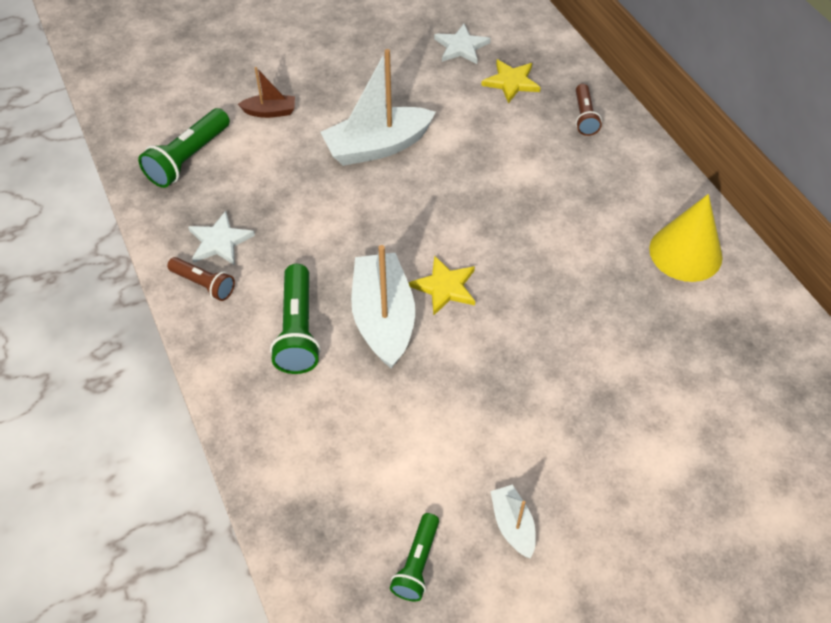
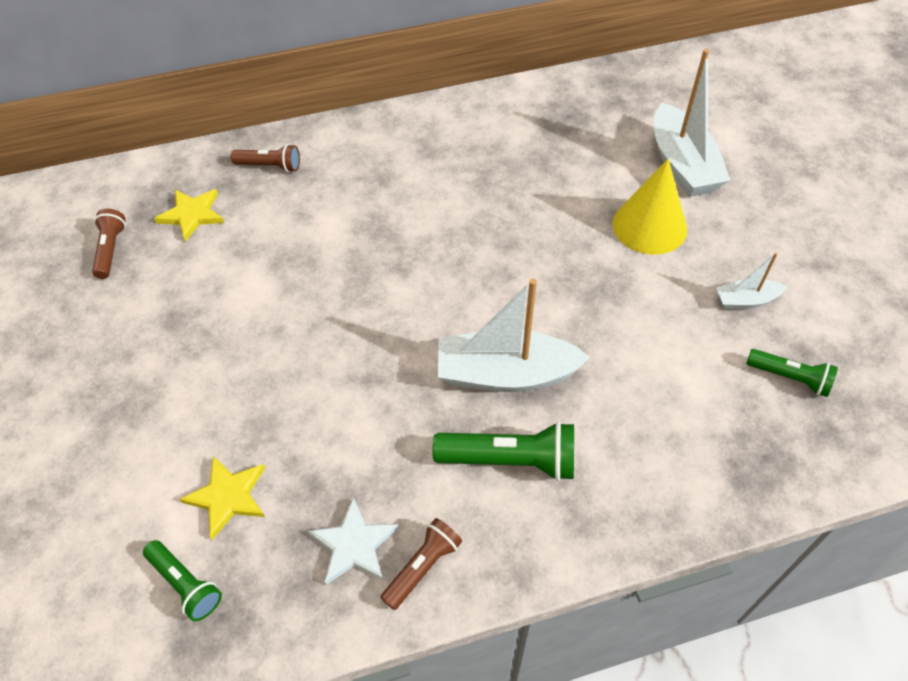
camera: 80 degrees left, 0 degrees up
(188, 158) = (185, 584): green flashlight -> green flashlight, size x0.63
(270, 112) = (134, 470): brown boat -> none
(377, 147) = (246, 353): white boat -> white boat (682, 165)
(445, 287) = (472, 314): yellow star -> yellow star (228, 496)
(461, 47) = (111, 250): white star -> brown flashlight
(685, 252) = (465, 132): yellow cone -> yellow cone (649, 226)

